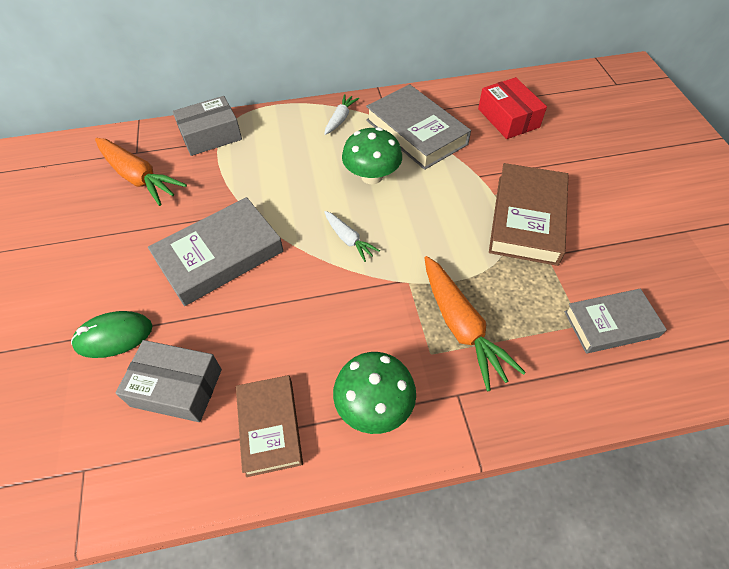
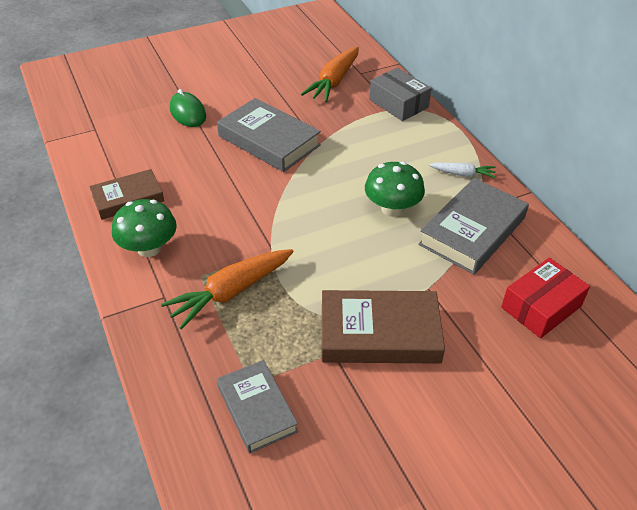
camera: 75 degrees right, 10 degrees down
(177, 388) = (153, 150): grey box -> none
(348, 239) = (308, 207): white carrot -> none

